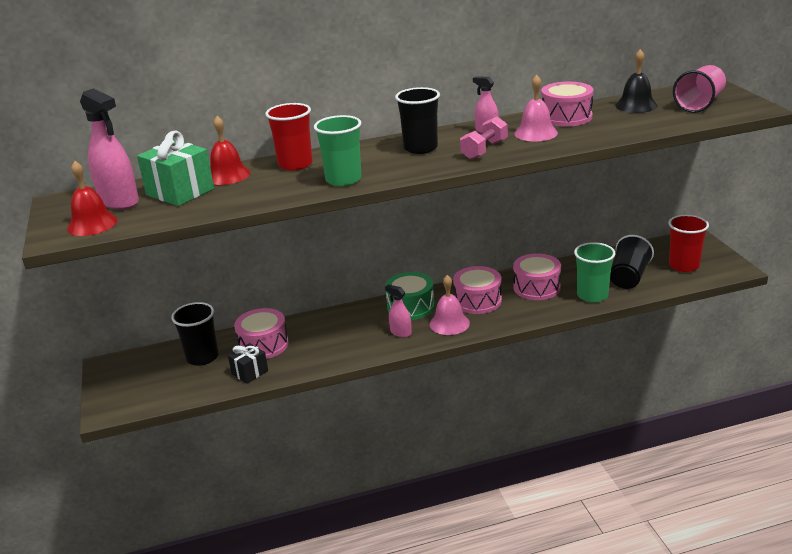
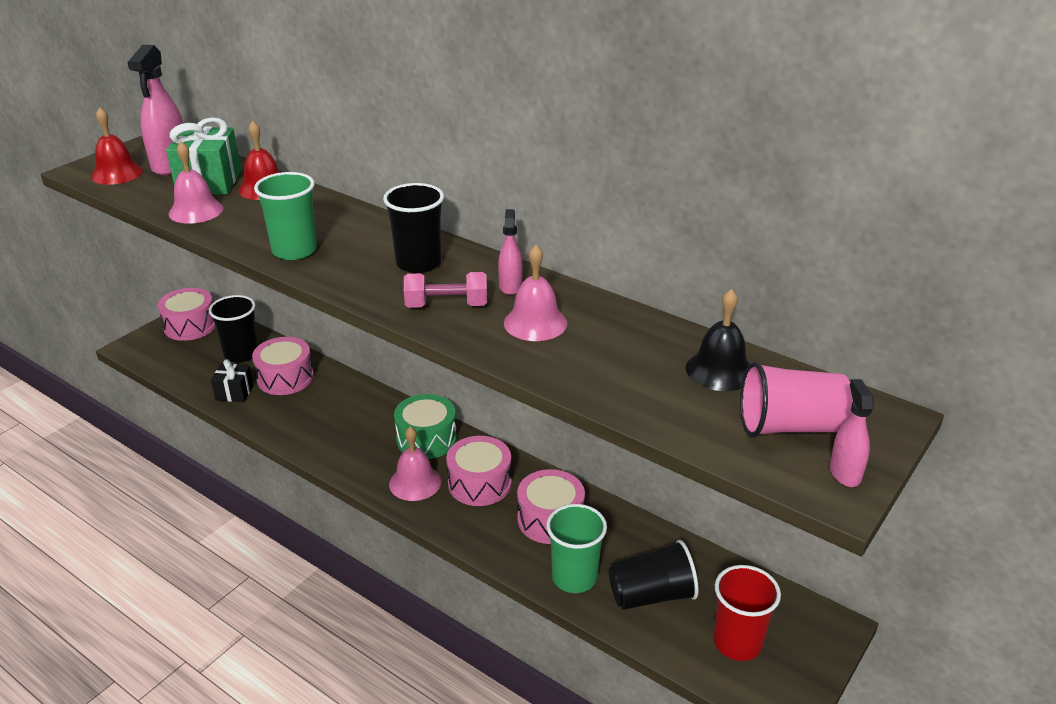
camera: 50 degrees right, 5 degrees up
(221, 203) = (196, 211): none -> pink bell
(295, 164) = (316, 210): red cup -> none
(400, 332) = (370, 455): pink spray bottle -> pink spray bottle (845, 473)
(566, 117) = (614, 327): pink drum -> pink drum (190, 326)

